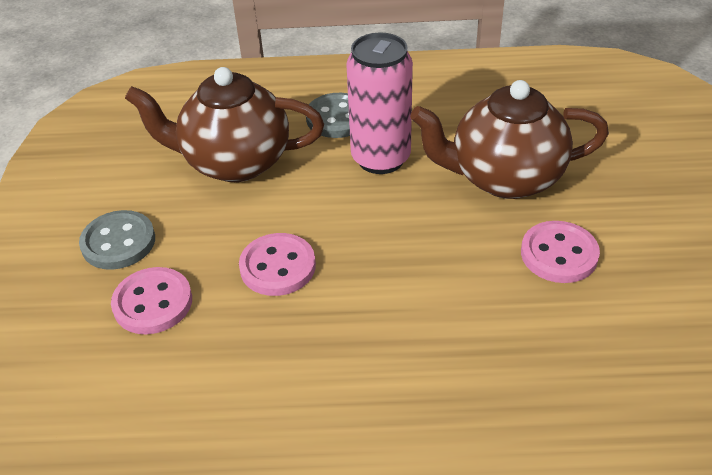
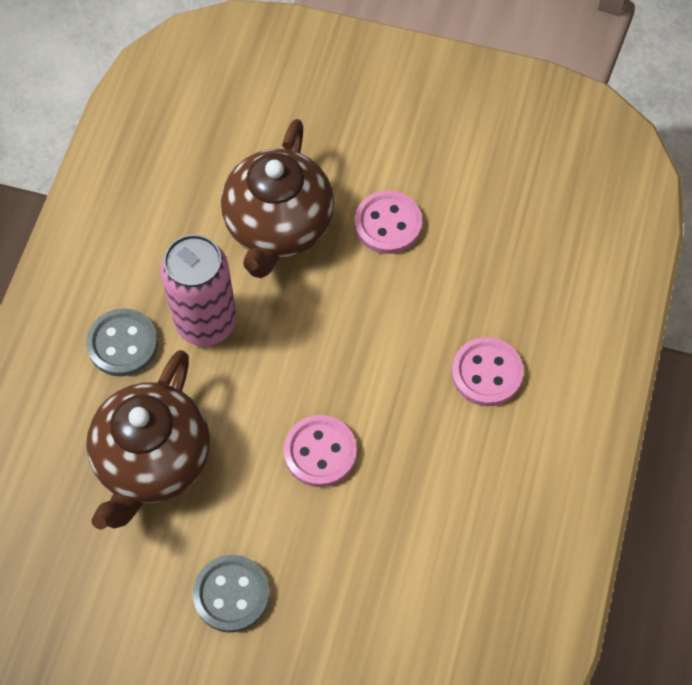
camera: 75 degrees left, 20 degrees up
(153, 303) = (326, 570): pink button -> pink button (486, 373)

